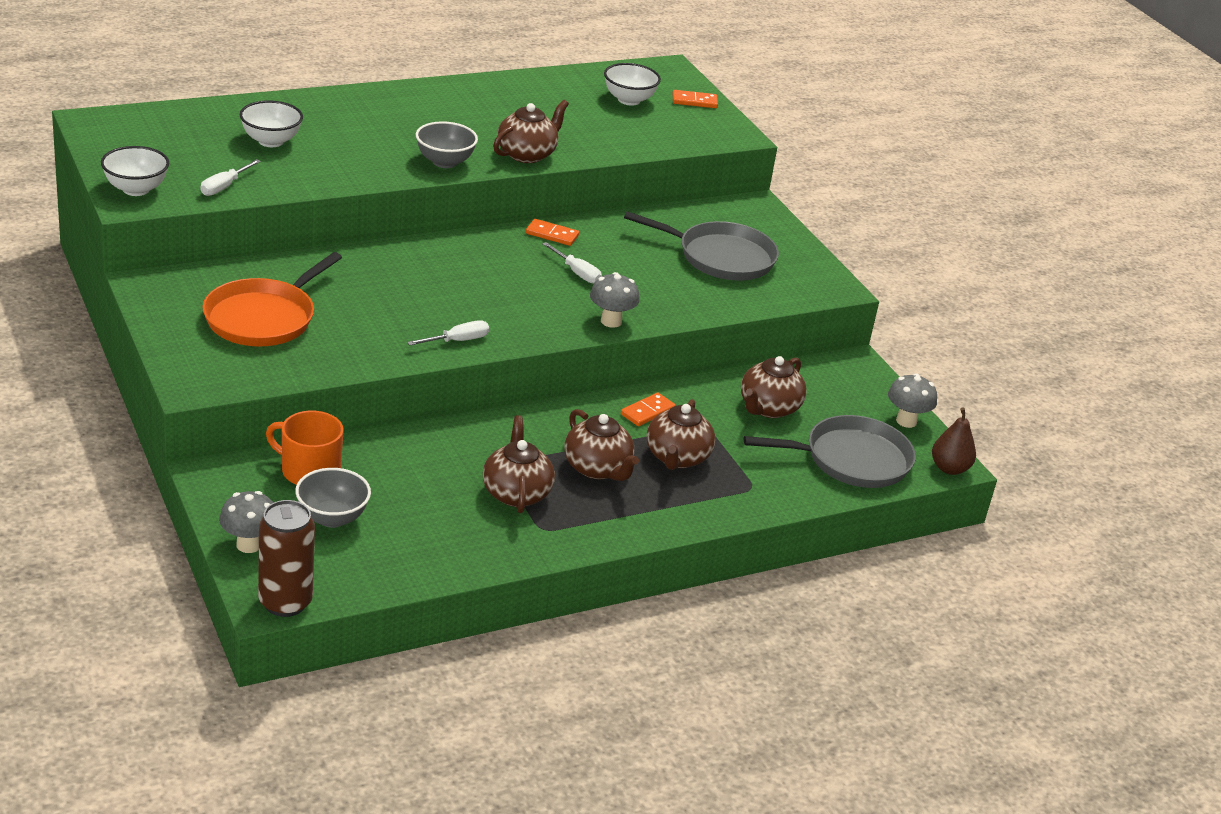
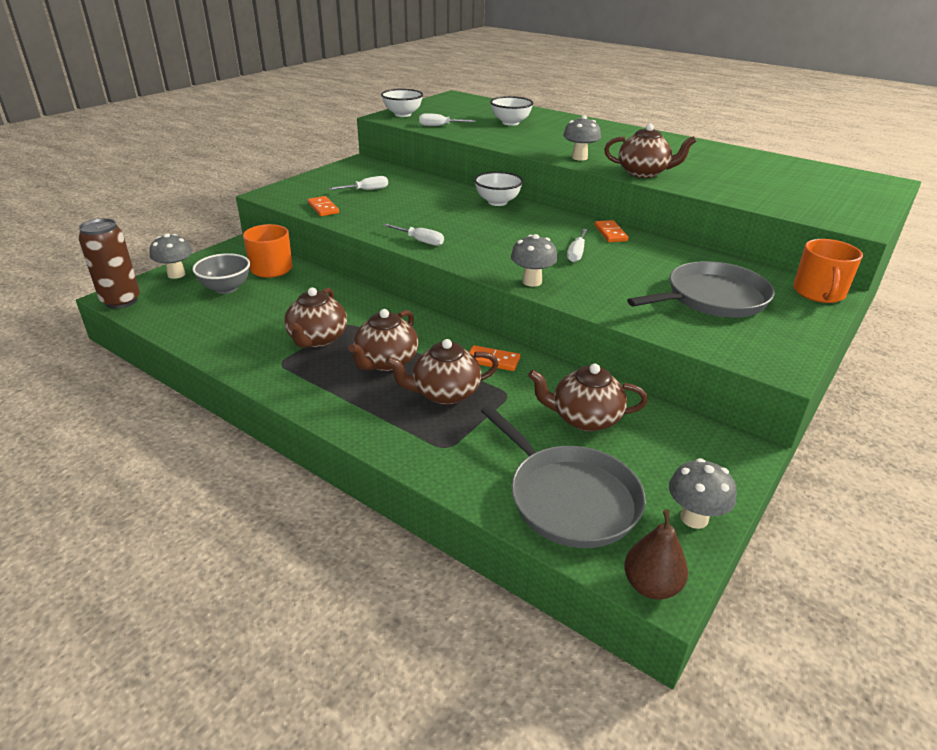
camera: 65 degrees right, 0 degrees up
(263, 318) = (366, 190): orange pan -> white screwdriver
(444, 162) = (579, 157): grey bowl -> grey mushroom
(516, 493) = (317, 339): brown teapot -> brown teapot turned 135 degrees clockwise
(629, 100) = (801, 181): white bowl -> white bowl (497, 202)
(694, 101) = (863, 199): orange domino -> orange domino (323, 208)
(721, 257) = (712, 298): grey pan -> grey pan turned 105 degrees counterclockwise
(755, 210) = (819, 293): none -> orange mug

